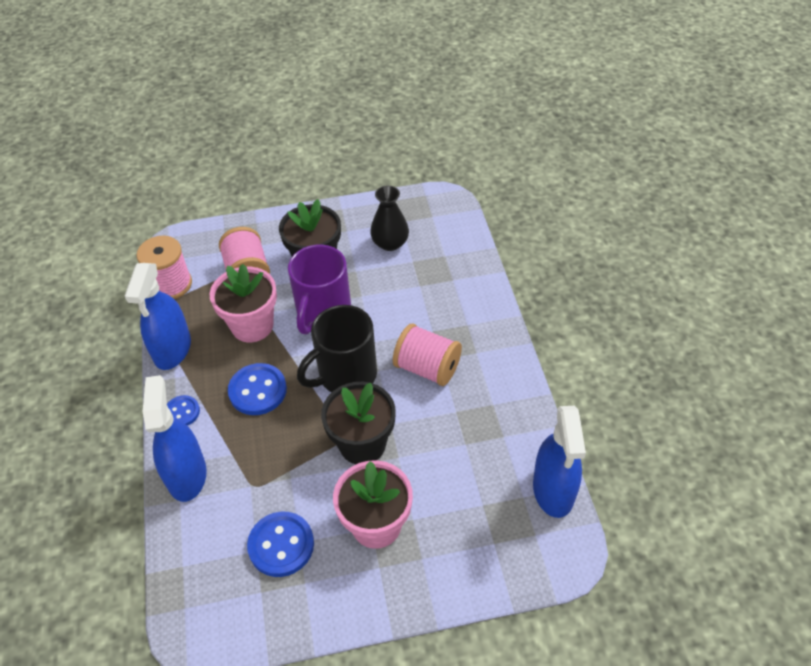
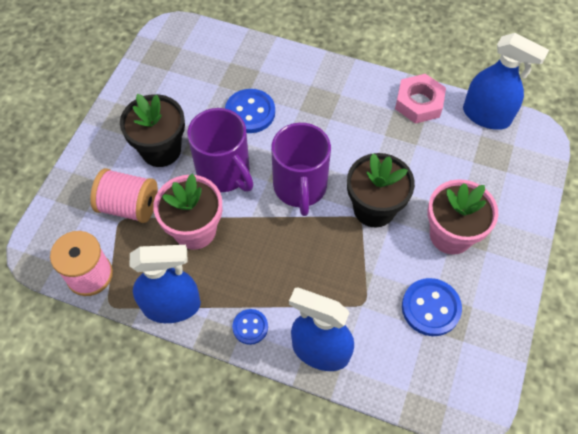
camera: 60 degrees left, 10 degrees up
(172, 349) = (172, 306): blue spray bottle -> blue spray bottle turned 45 degrees counterclockwise
(258, 390) = (269, 257): blue button -> blue button (250, 112)
(346, 375) = (300, 187): black mug -> purple mug
(390, 243) = (186, 89): black vase -> none
(427, 368) = (332, 131): pink spool -> none
(519, 421) = (419, 103): none -> pink nut

